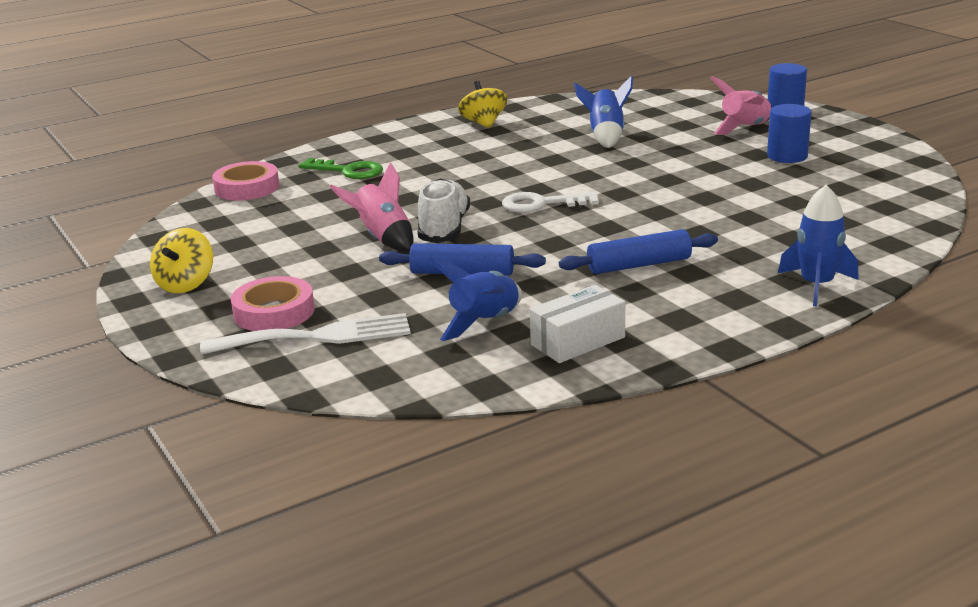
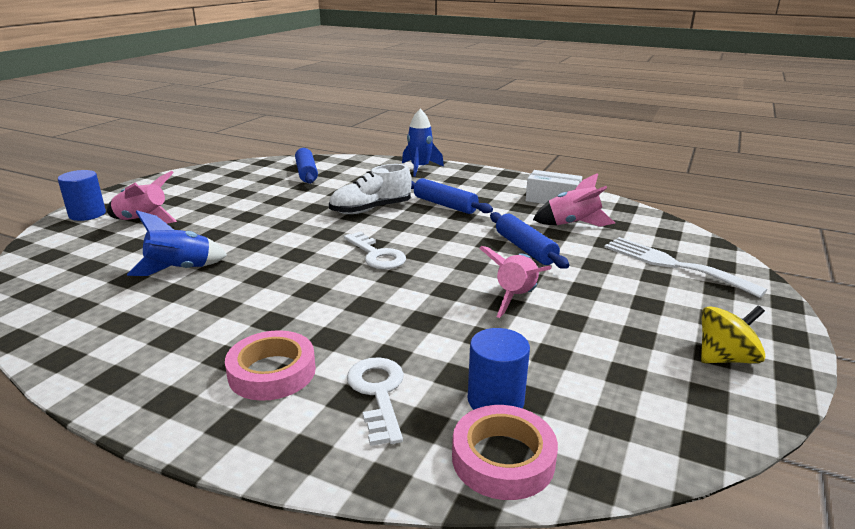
camera: 125 degrees left, 0 degrees up
(274, 312) = (679, 293): pink tape -> pink tape (272, 372)
(348, 171) = (378, 393): green key -> white key
(444, 229) = (466, 278): white shoe -> white shoe (371, 209)
(483, 123) = (145, 355): yellow spinning top -> none
(484, 323) = (572, 224): blue rocket -> pink rocket
(787, 156) = (212, 199): blue cylinder -> blue cylinder (495, 400)
(853, 209) = (306, 173): none -> blue rolling pin

